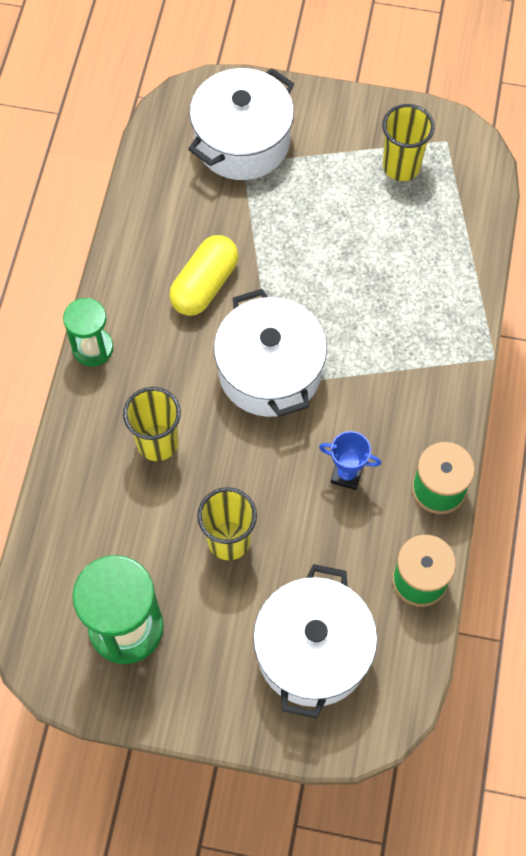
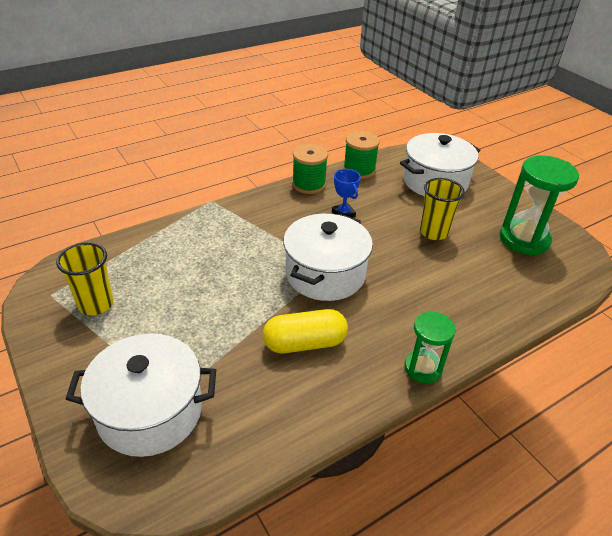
camera: 135 degrees left, 25 degrees down
(157, 442) = (430, 291): yellow cup -> none

